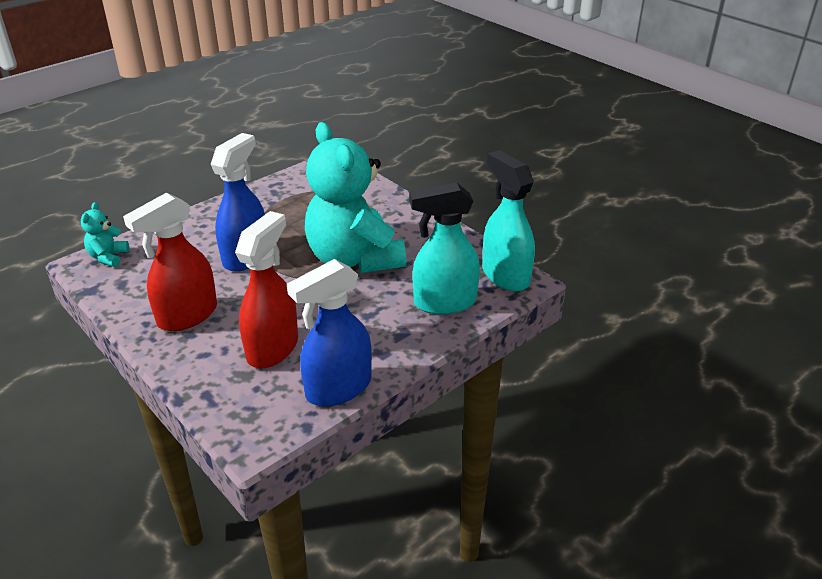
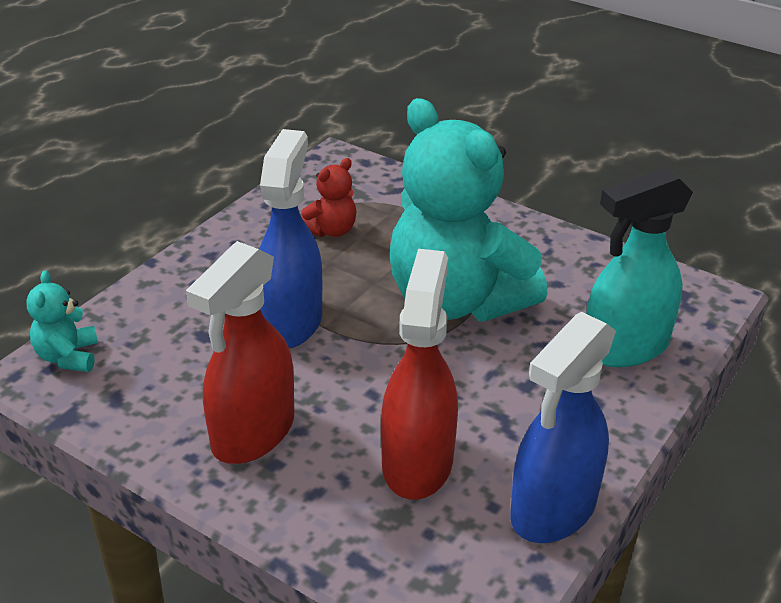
camera: 15 degrees left, 0 degrees up
(302, 206) = (331, 230): none -> red teddy bear
(505, 275) = (683, 294): turquoise spray bottle -> none

